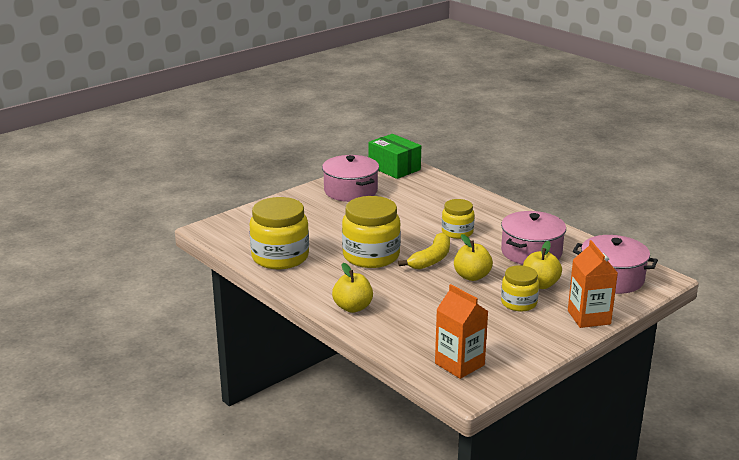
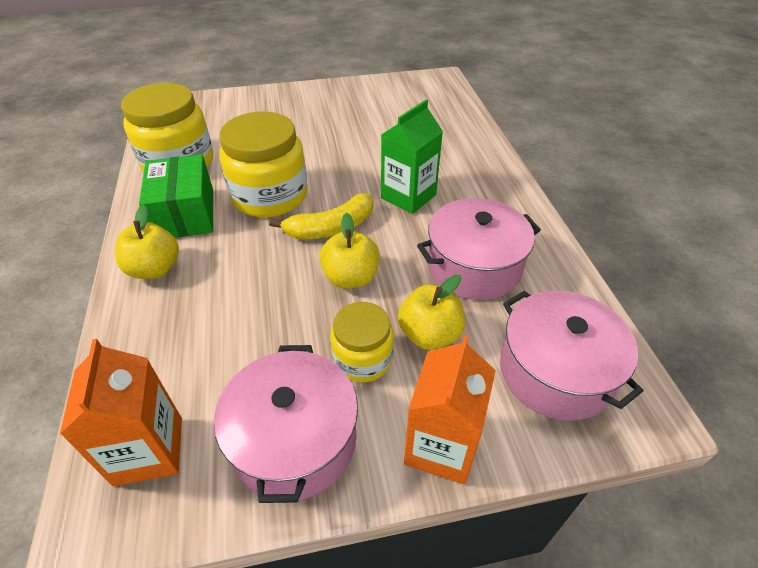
camera: 30 degrees right, 20 degrees up
(350, 191) = (352, 101): pink pot -> pink pot (295, 440)
(394, 168) = (431, 86): green box -> green box (185, 214)
(457, 232) = (408, 196): yellow jar -> green carton

